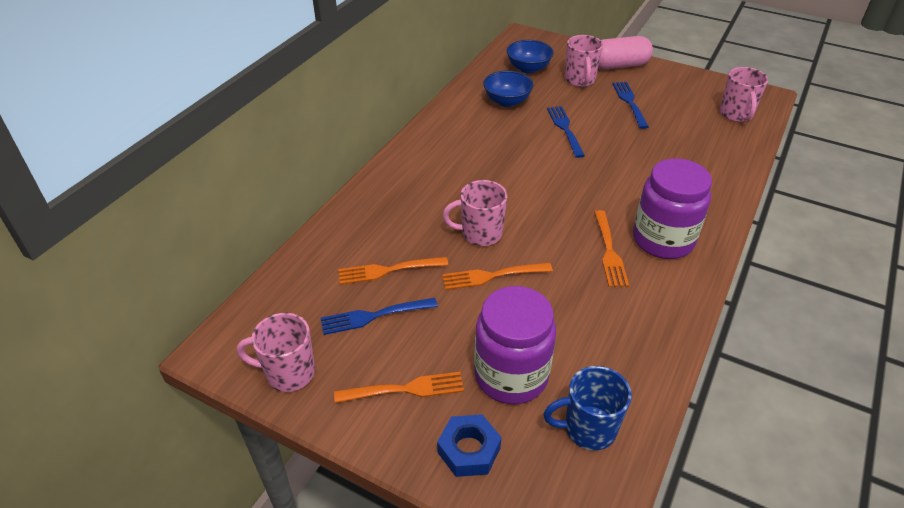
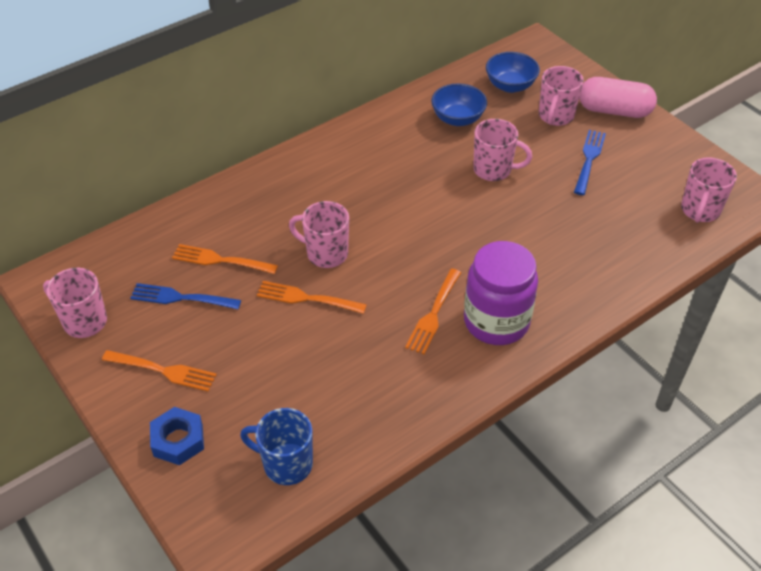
camera: 25 degrees right, 5 degrees up
(511, 376) = (256, 394): purple jar -> none
(565, 129) = (493, 170): blue fork -> pink mug

